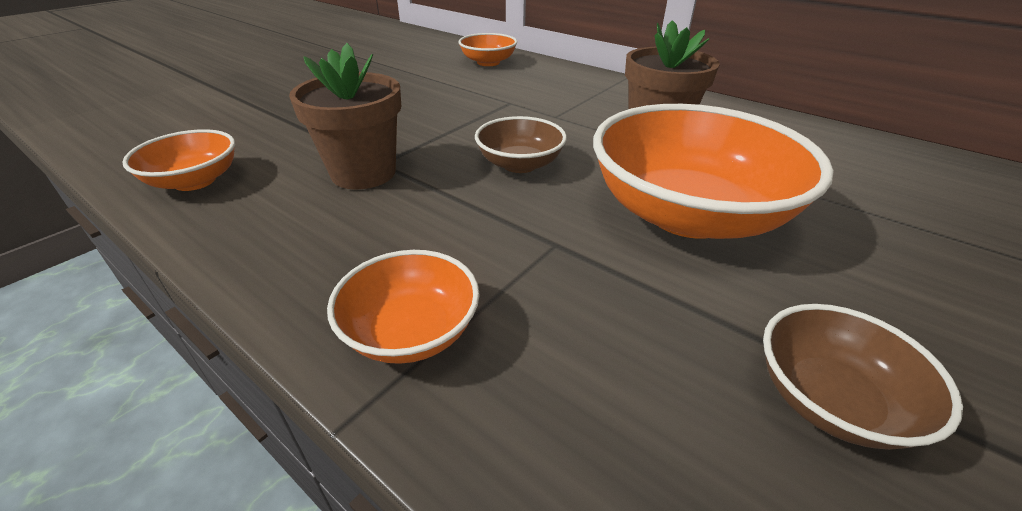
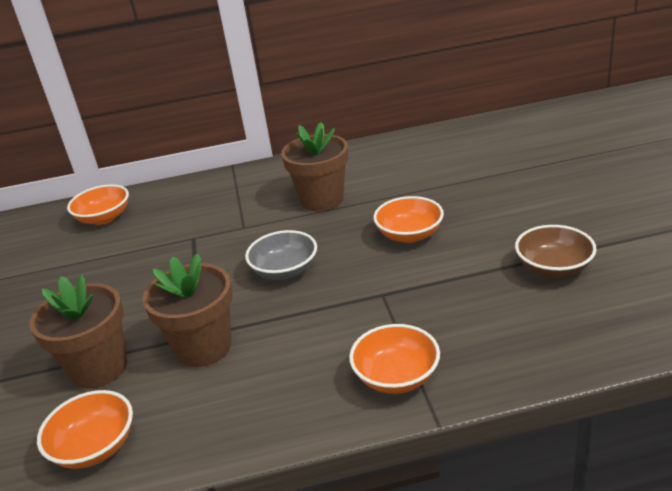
camera: 45 degrees left, 5 degrees down
(300, 139) = (99, 368): none -> brown flower pot
(520, 164) = (285, 271): brown bowl -> grey bowl
(687, 214) = (409, 235): orange bowl -> orange bowl, size x0.50

